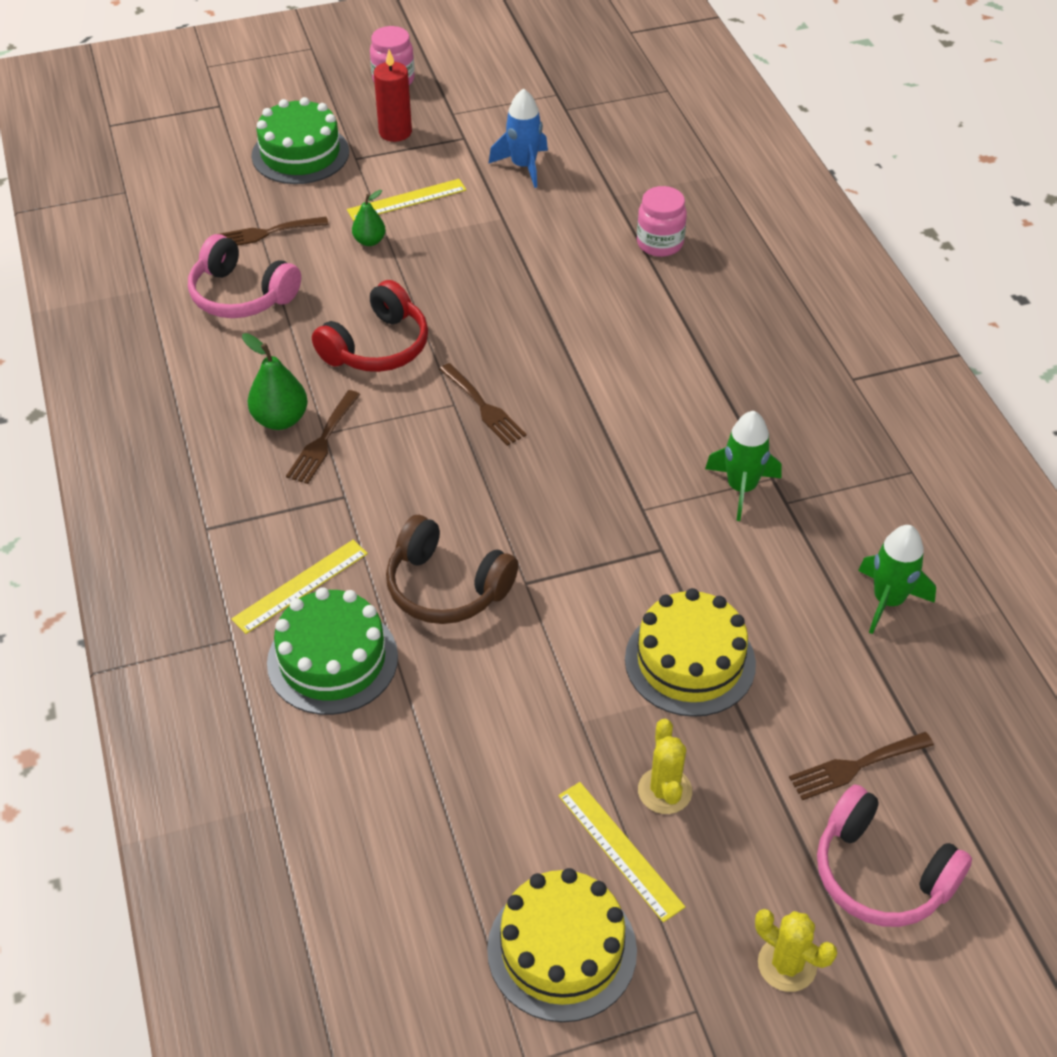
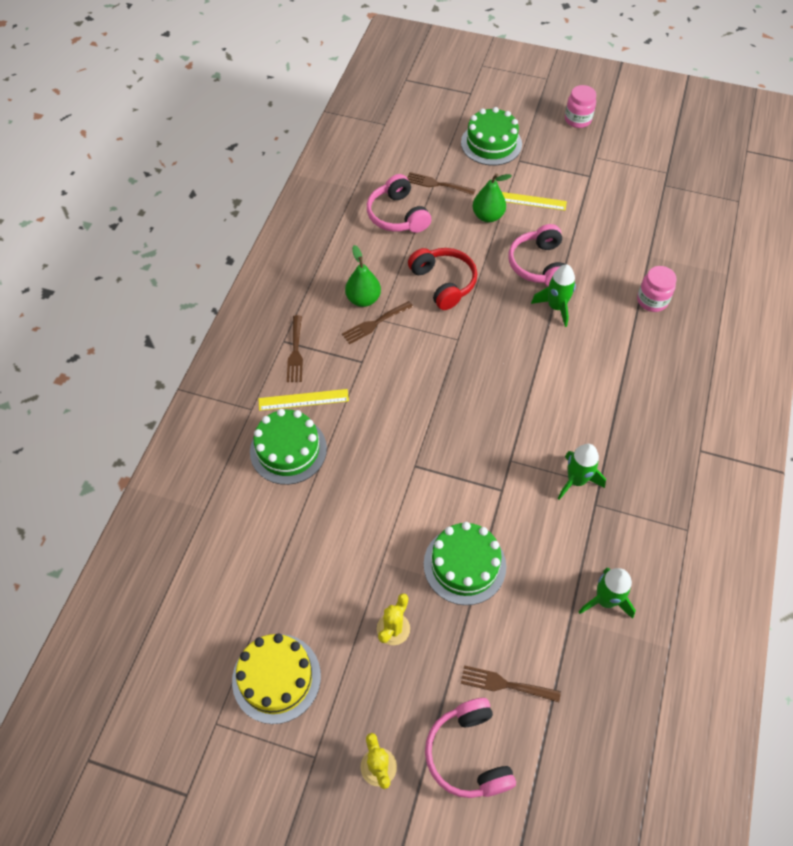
camera: 35 degrees right, 10 degrees up
(369, 241) = (488, 216): green pear -> green pear, size x1.58
(377, 347) = (443, 283): red headphones -> red headphones turned 105 degrees counterclockwise
(395, 132) = (553, 154): red candle -> none
(446, 587) = (373, 443): brown headphones -> none
(484, 407) = (472, 350): brown fork -> brown fork (295, 352)
(486, 268) = (539, 265): none -> pink headphones
(523, 166) = (610, 211): blue rocket -> none
(549, 306) = (556, 307): none -> green rocket
(620, 850) = (345, 645): yellow ruler -> none
(690, 661) = (464, 565): yellow cake -> green cake

